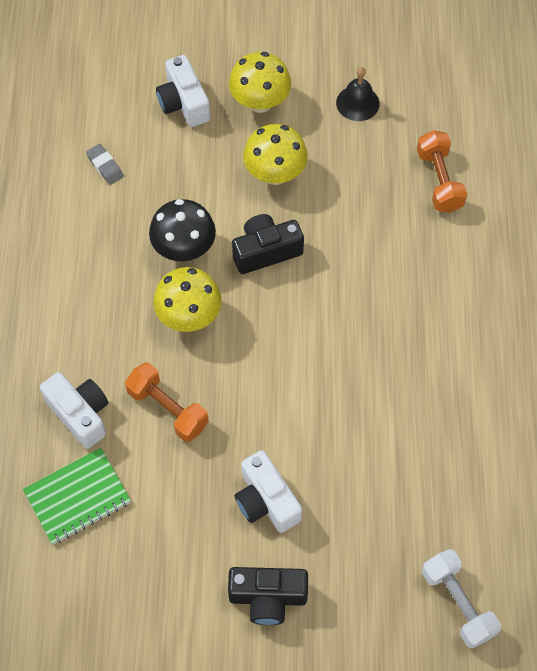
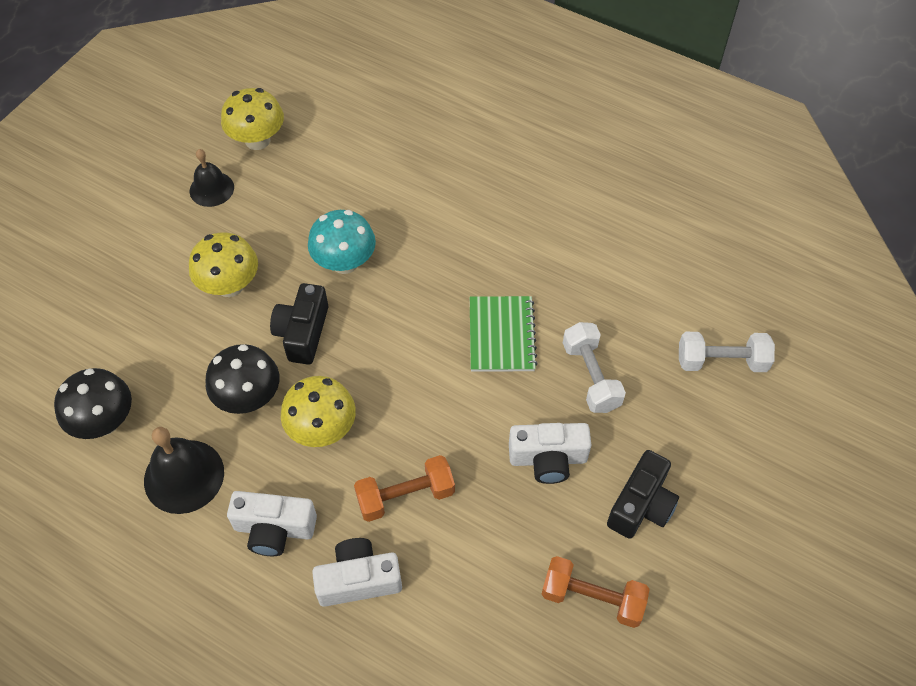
camera: 60 degrees left, 5 degrees down
(77, 497) = (445, 626): green notebook -> green notebook (501, 335)
(93, 245) = (184, 476): none -> black bell
(105, 166) = (104, 421): grey eraser -> black mushroom
(183, 103) = (94, 319): white camera -> white camera (274, 529)
(260, 102) = (147, 259): yellow mushroom -> yellow mushroom (257, 140)
(353, 242) = (344, 262): none -> turquoise mushroom
(368, 497) = (591, 376): none -> white dumbbell
(439, 181) = (333, 173): orange dumbbell -> orange dumbbell (592, 598)

